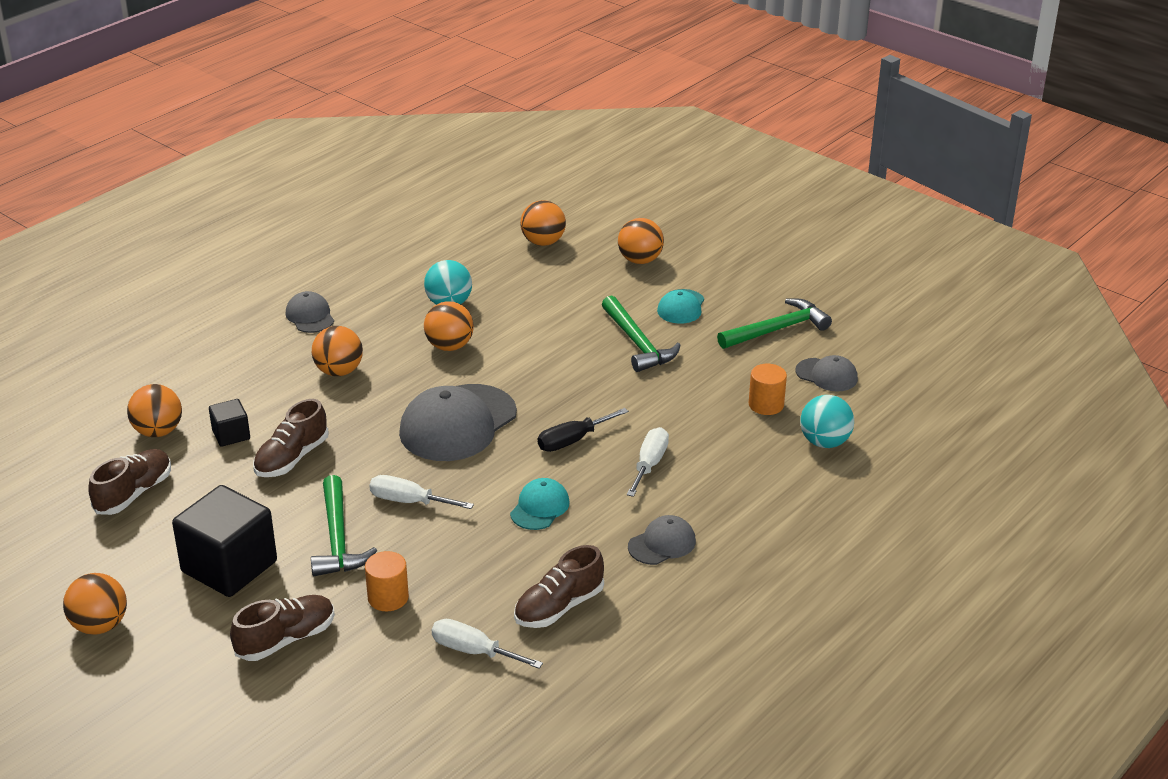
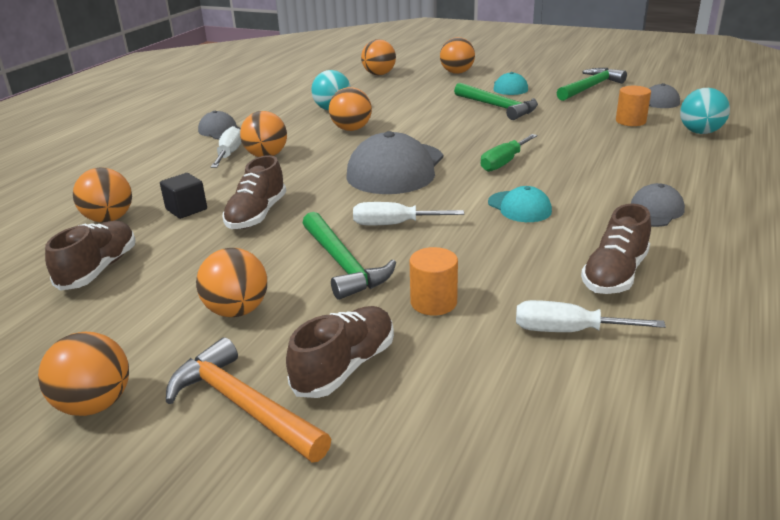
camera: 15 degrees left, 5 degrees down
(200, 652) = (243, 405): none -> orange hammer
(229, 567) = (237, 310): black cube -> orange ball
(540, 507) = (519, 207): turquoise cap -> turquoise cap turned 135 degrees clockwise
(572, 440) = (504, 163): black screwdriver -> green screwdriver
(649, 464) = (582, 165): white screwdriver -> white screwdriver (229, 154)

